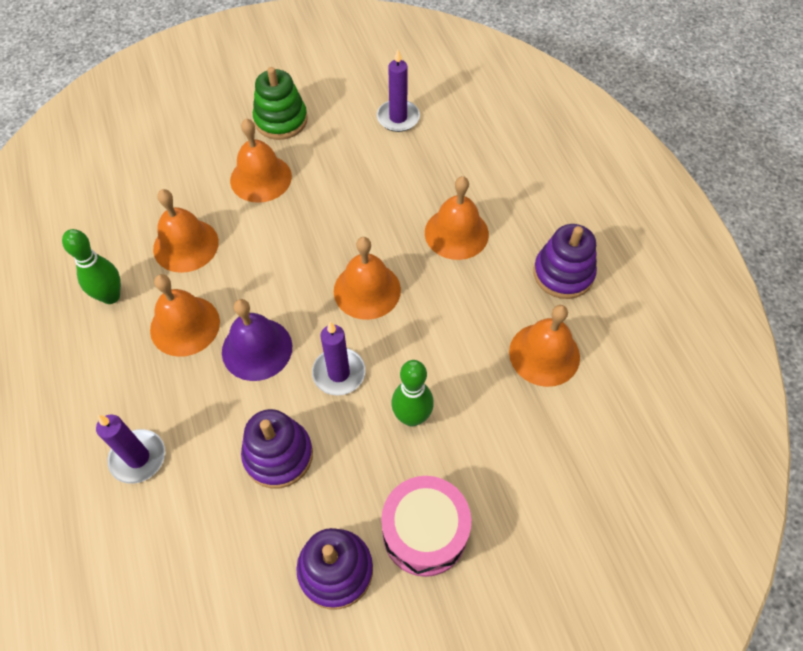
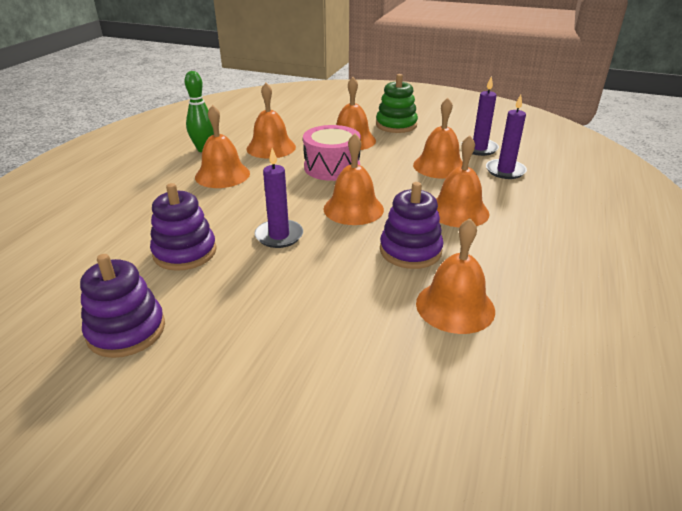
camera: 40 degrees right, 25 degrees down
(138, 457) = (114, 211): purple candle -> purple candle (505, 171)
(257, 349) = (246, 201): purple bell -> none
(386, 172) = (439, 166): none -> orange bell
(412, 417) = (297, 283): green bowling pin -> none
(424, 532) = (214, 352): pink drum -> pink drum (332, 167)
(563, 273) = (530, 269): purple stacking toy -> purple stacking toy (410, 251)

